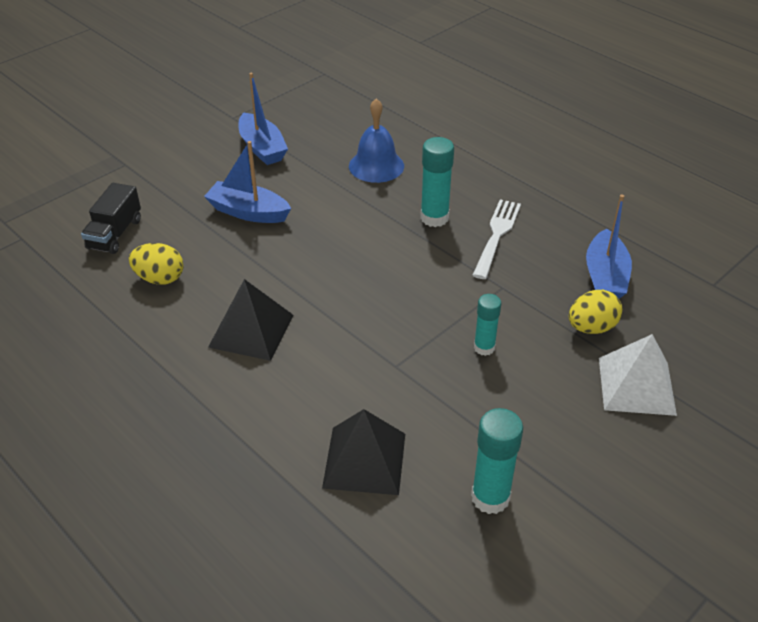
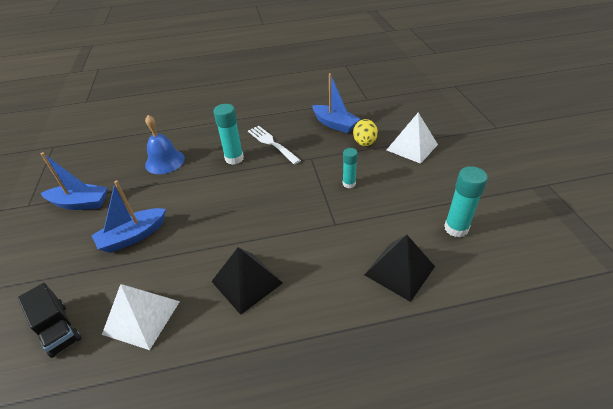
camera: 55 degrees left, 0 degrees up
(160, 278) = (142, 317): yellow egg -> white pyramid

